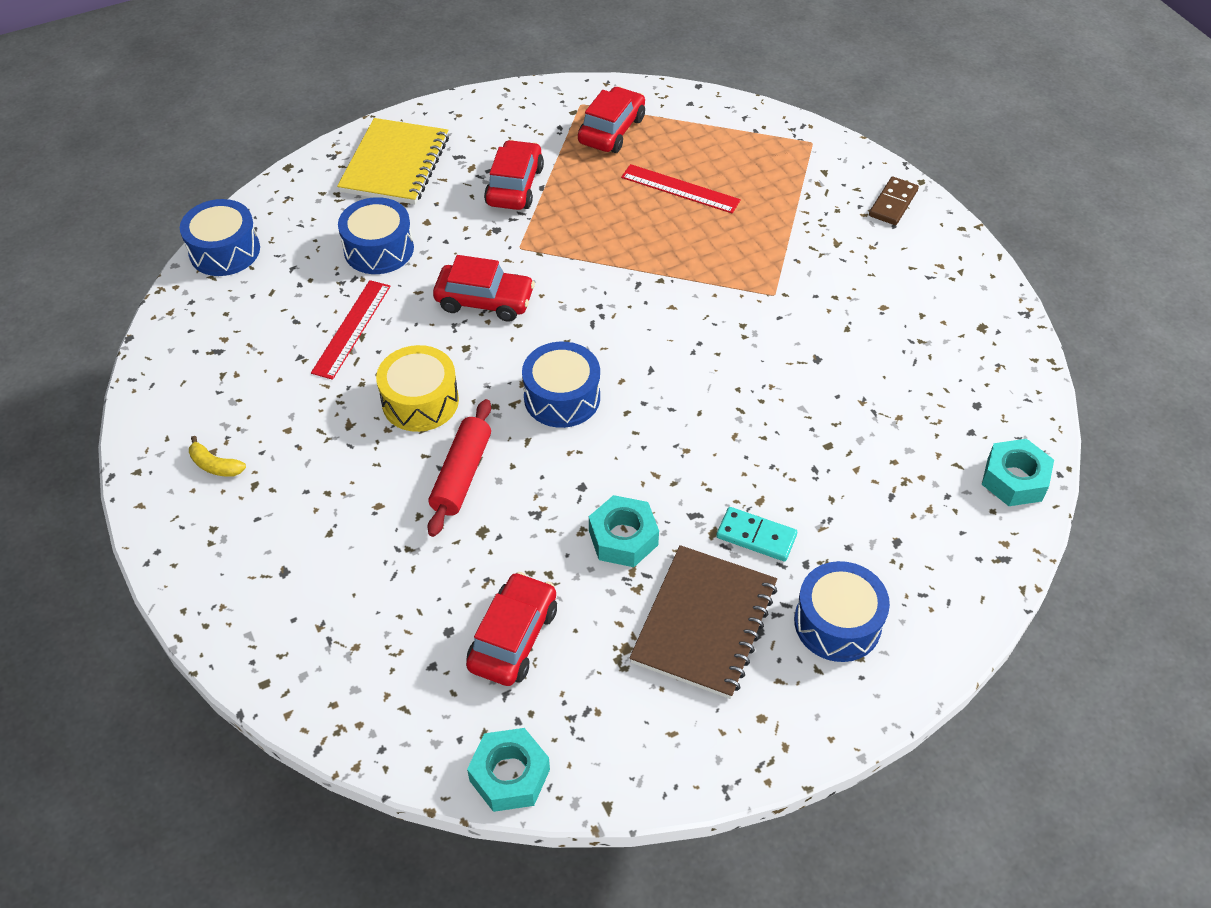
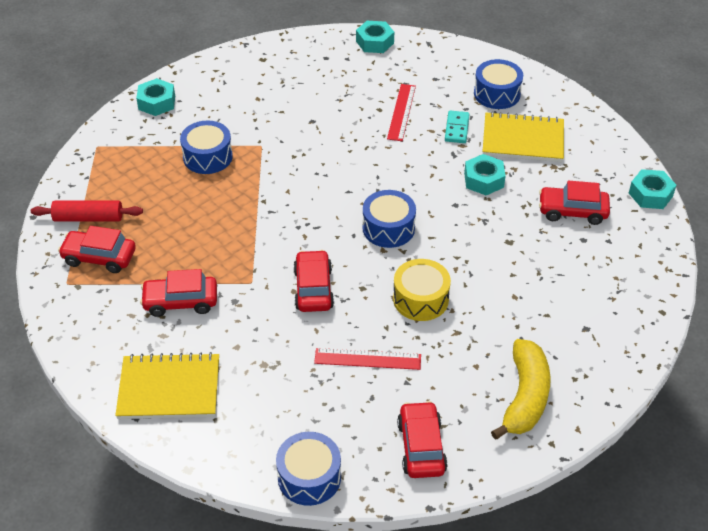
camera: 105 degrees left, 5 degrees down
(206, 348) = (421, 447): none -> red car
(215, 465) = (524, 397): yellow banana -> yellow banana, size x2.32
(379, 249) = (277, 368): blue drum -> blue drum (207, 157)
(462, 474) = (472, 262): red rolling pin -> red rolling pin (88, 218)
(680, 189) = (164, 206): red ruler -> red ruler (401, 112)
(704, 623) = (523, 140): brown notebook -> yellow notebook
(893, 203) = (157, 102): brown domino -> turquoise nut

